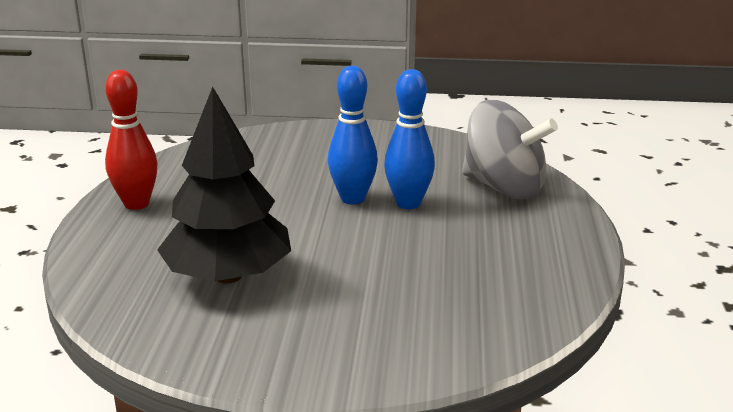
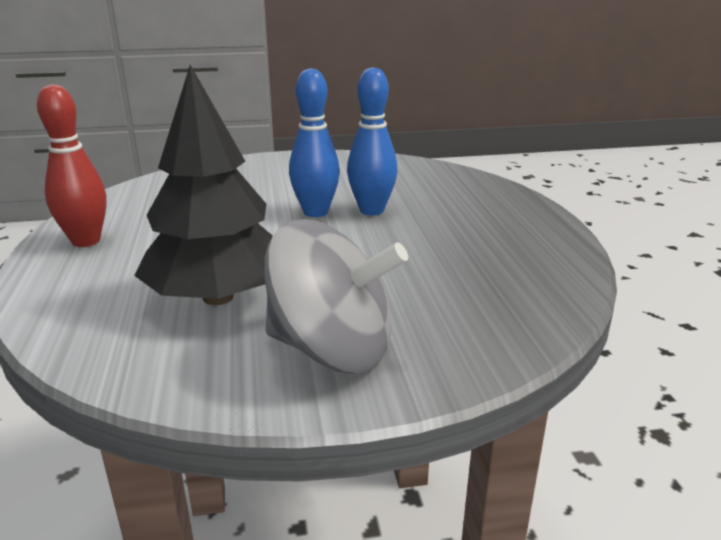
camera: 15 degrees left, 0 degrees up
(504, 187) = (451, 189): grey spinning top -> grey spinning top (332, 349)

